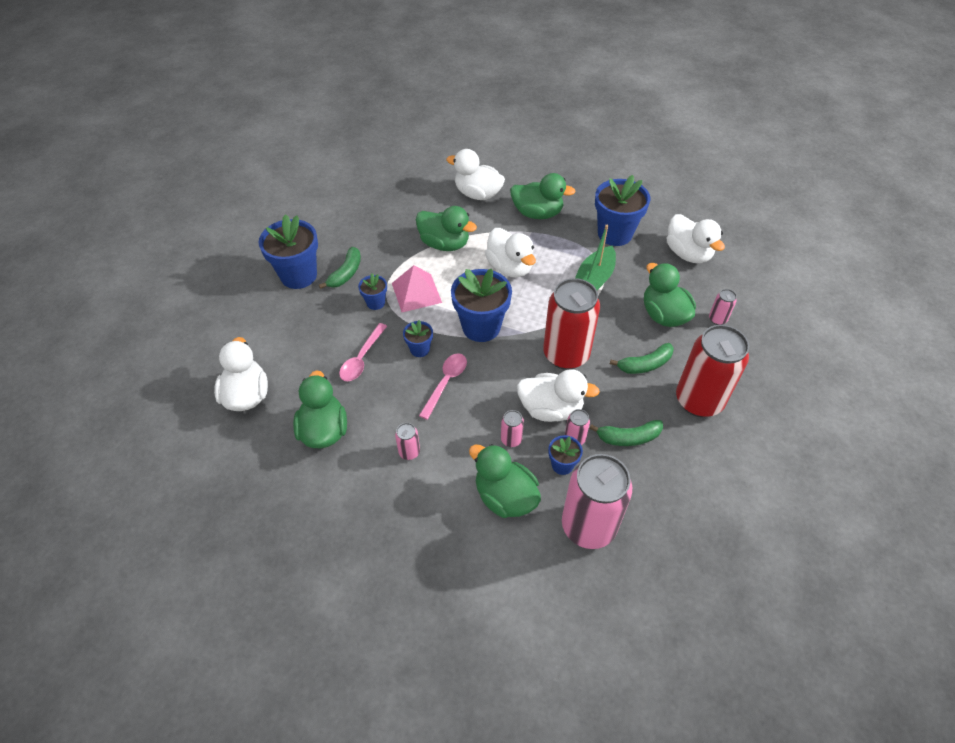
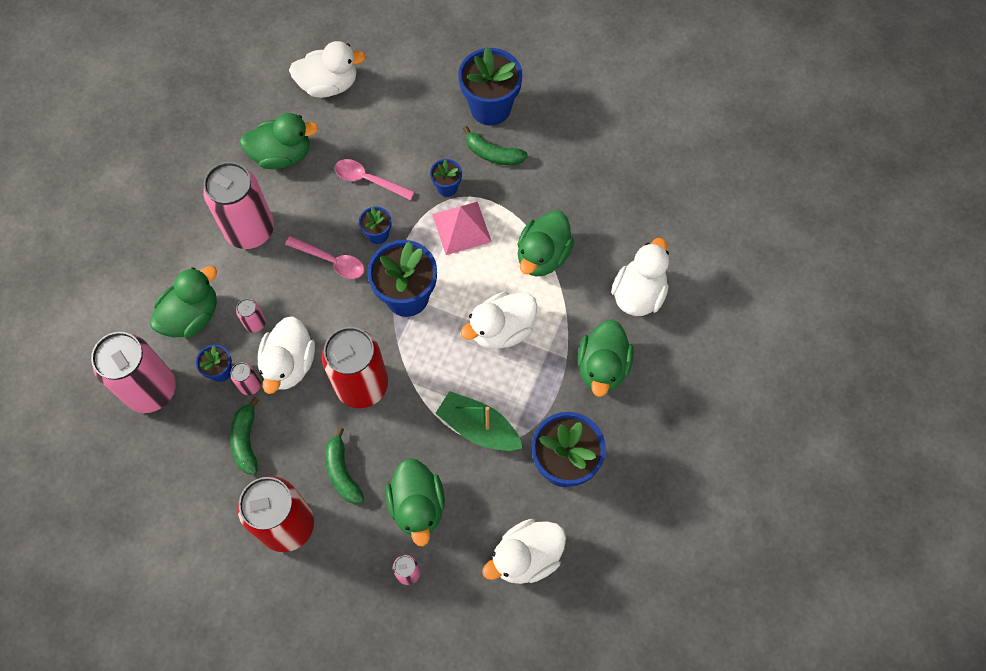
camera: 90 degrees right, 15 degrees up
(409, 452) = (250, 230): pink can -> pink can, size x2.38
(663, 315) = (417, 506): green duck -> green duck turned 105 degrees clockwise

